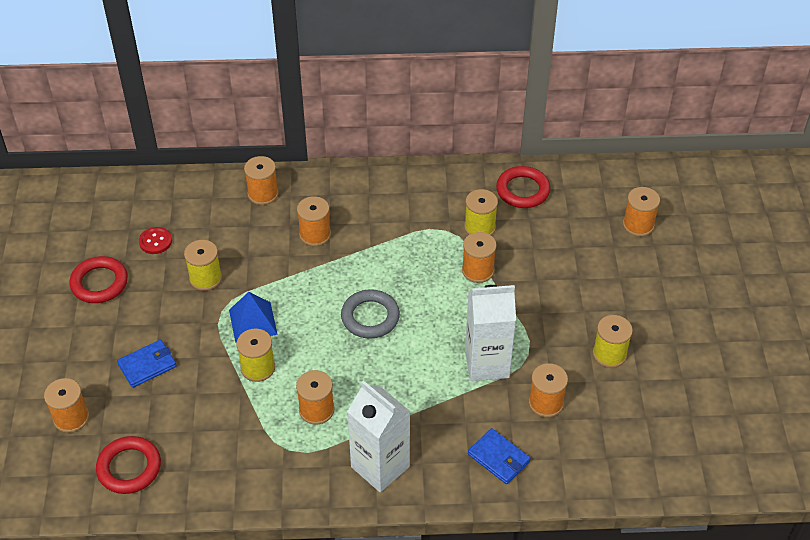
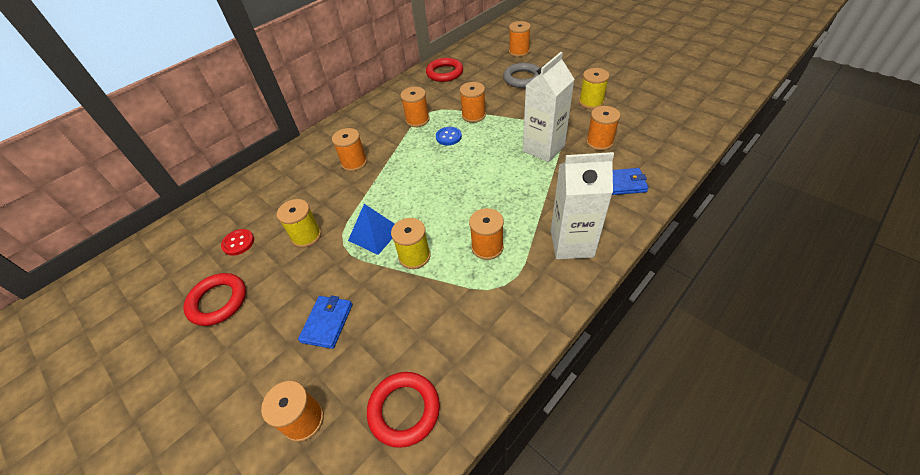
camera: 40 degrees left, 0 degrees up
(263, 194) = (291, 167): orange spool -> orange spool (417, 120)
(370, 317) = (447, 176): grey ring -> grey ring (522, 78)
(424, 276) = (448, 137): none -> blue button
(480, 227) = (446, 99): yellow spool -> none

